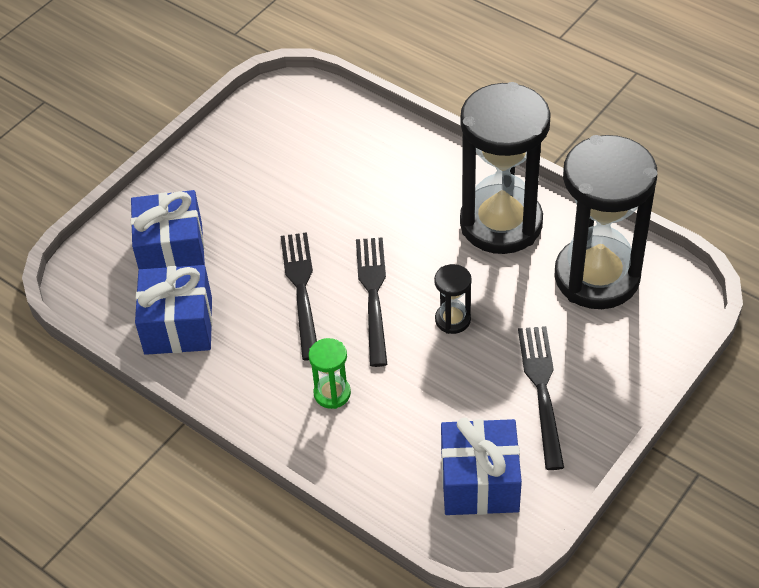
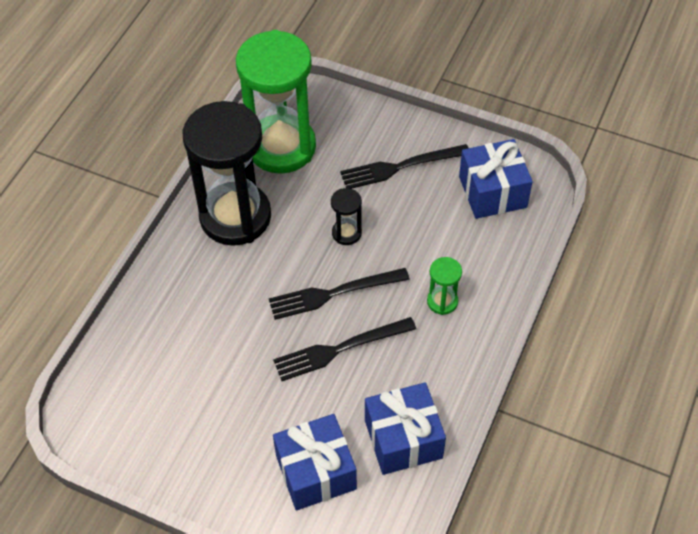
camera: 105 degrees left, 5 degrees up
(597, 277) = (281, 147): black hourglass -> green hourglass

